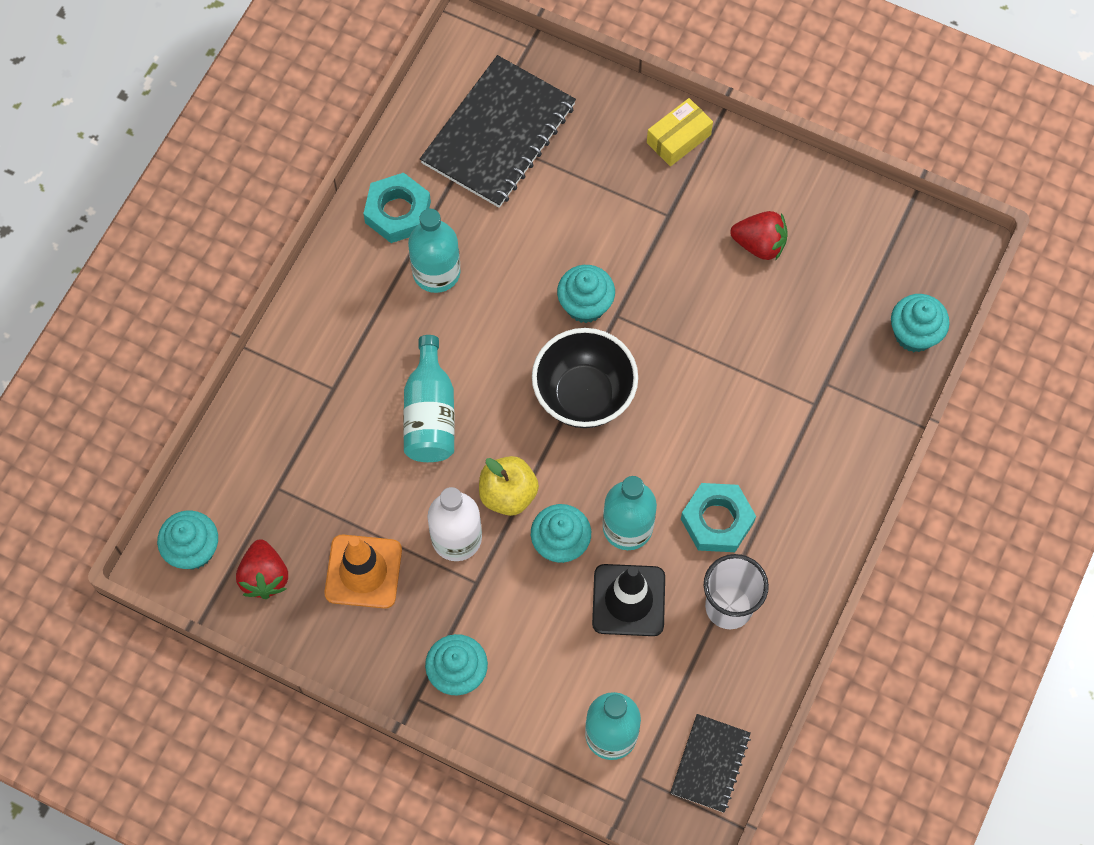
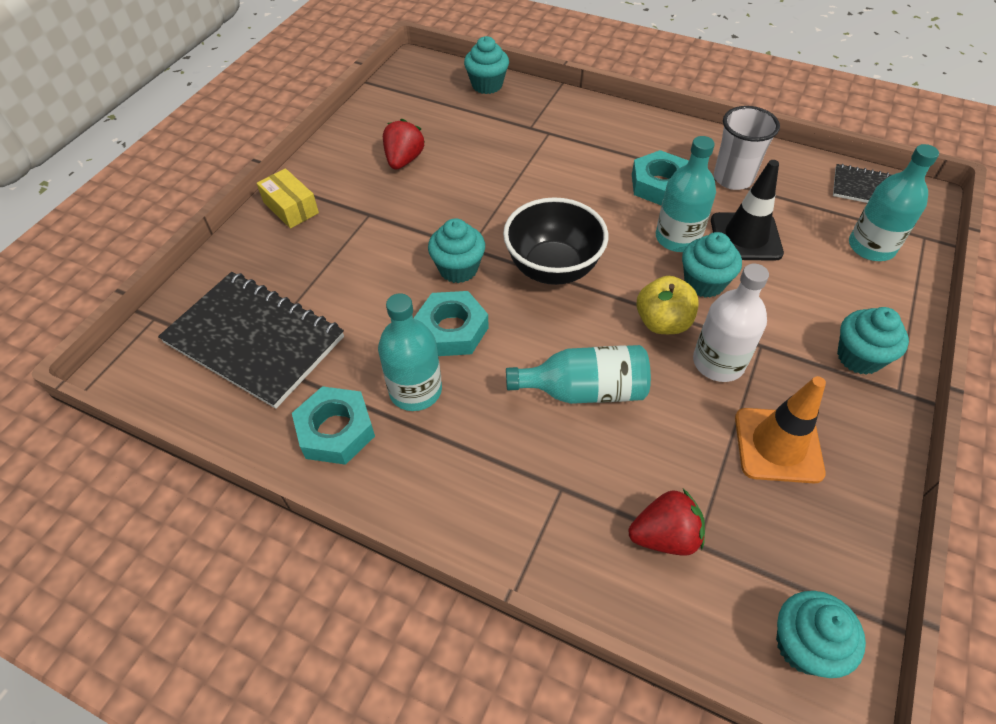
camera: 90 degrees left, 15 degrees down
(264, 577) = (814, 551): red strawberry -> red strawberry (665, 536)
(505, 301) = (452, 329): none -> turquoise nut

